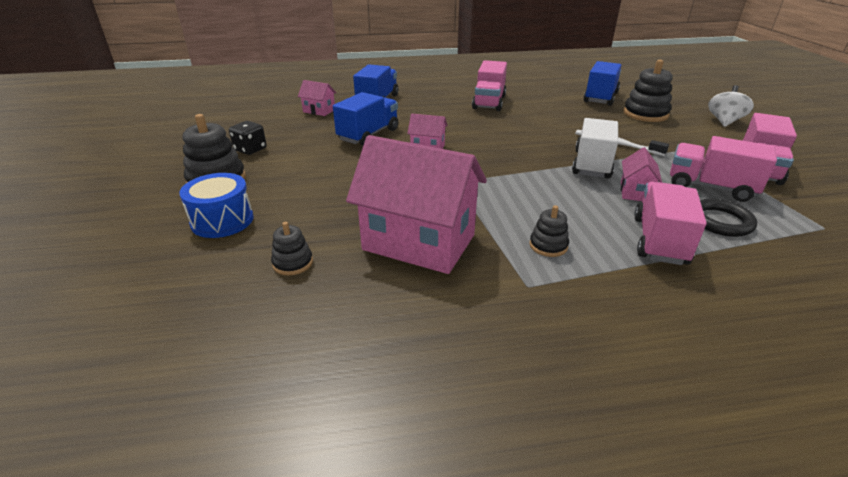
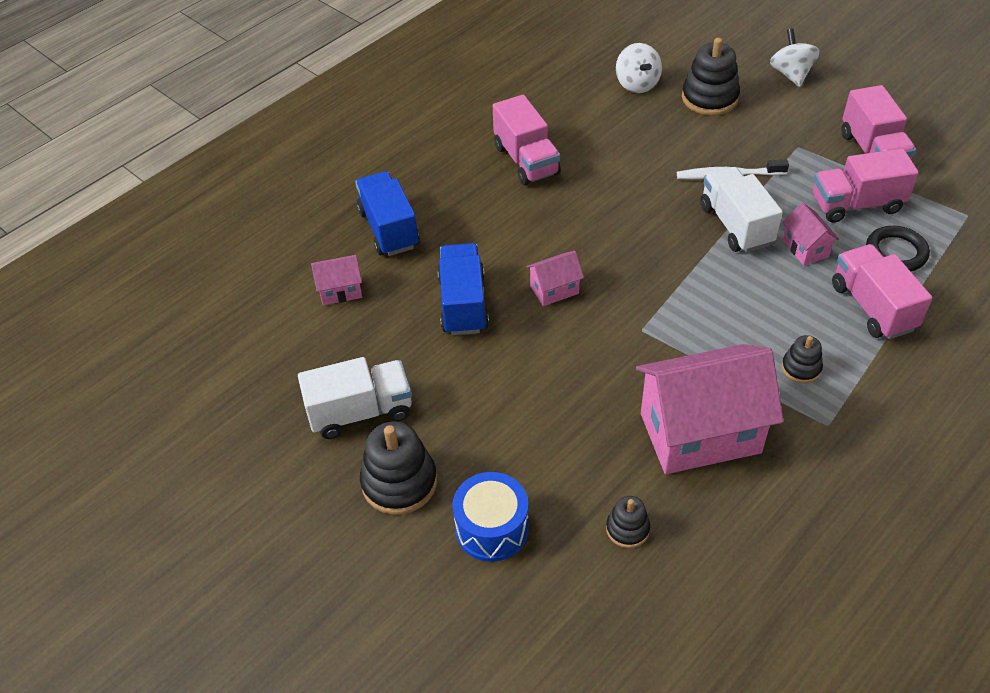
camera: 35 degrees left, 15 degrees up
(250, 149) = (360, 412): black dice -> white truck
(600, 97) = (637, 84): blue truck -> white spinning top

